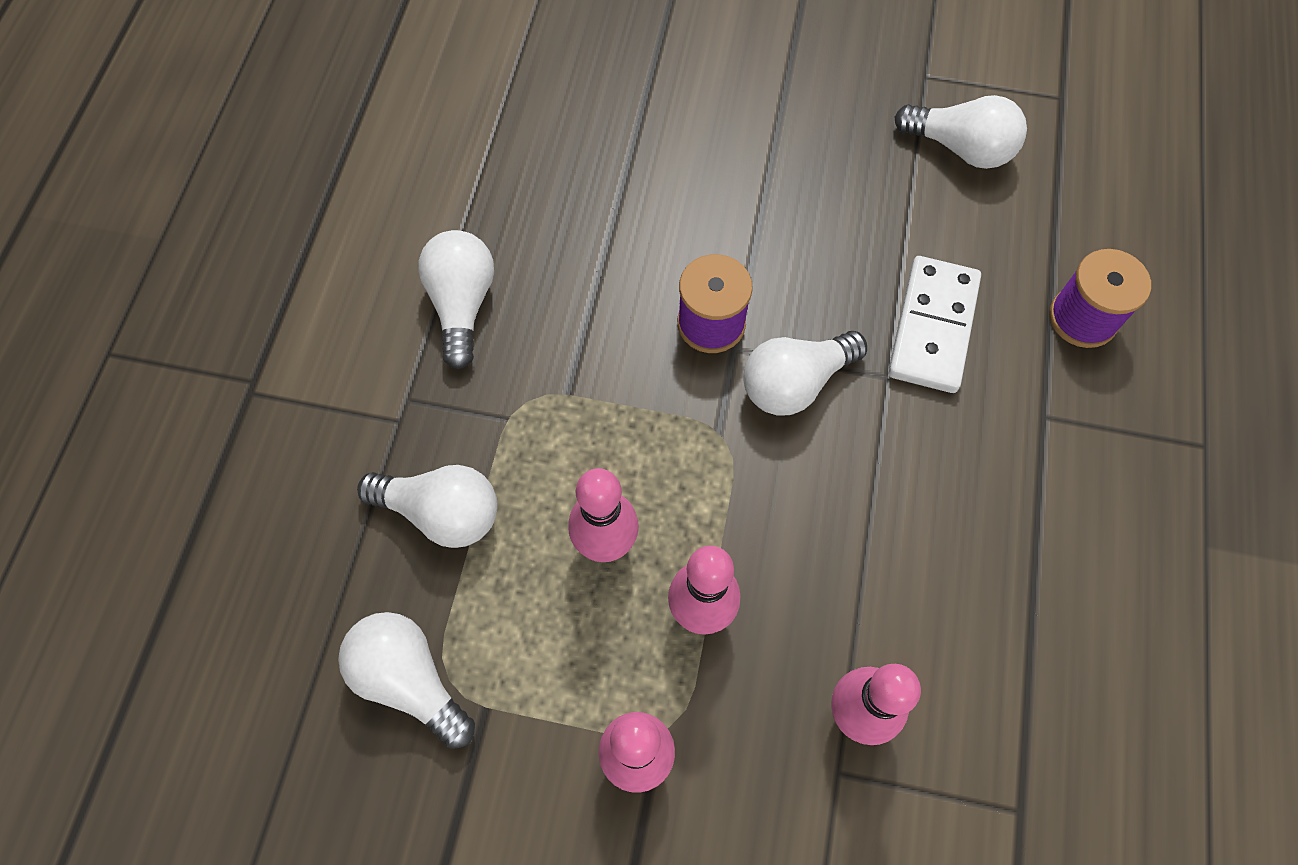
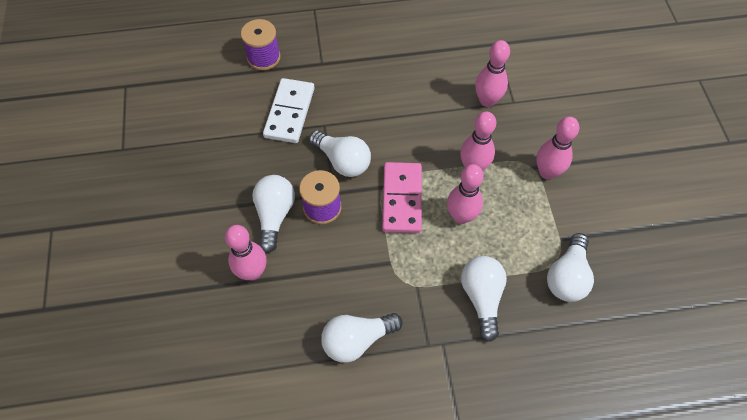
camera: 110 degrees left, 5 degrees down
(634, 199) = (252, 272): none -> pink bowling pin
(680, 454) = (401, 199): none -> pink domino
(933, 327) = (289, 112): white domino -> white domino turned 75 degrees counterclockwise
(960, 148) = (172, 123): white light bulb -> white light bulb (275, 215)

